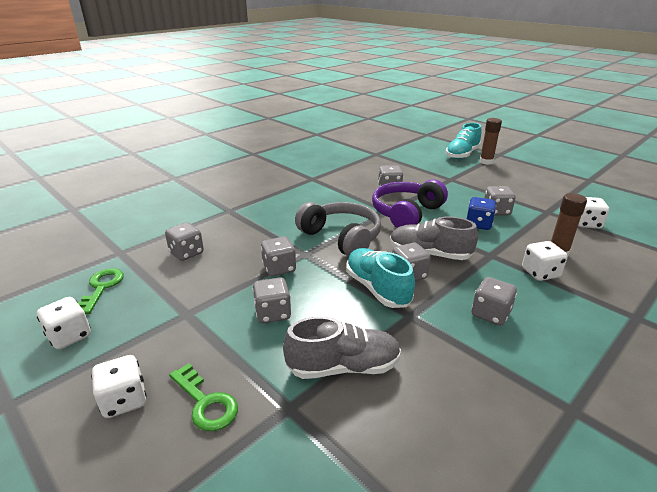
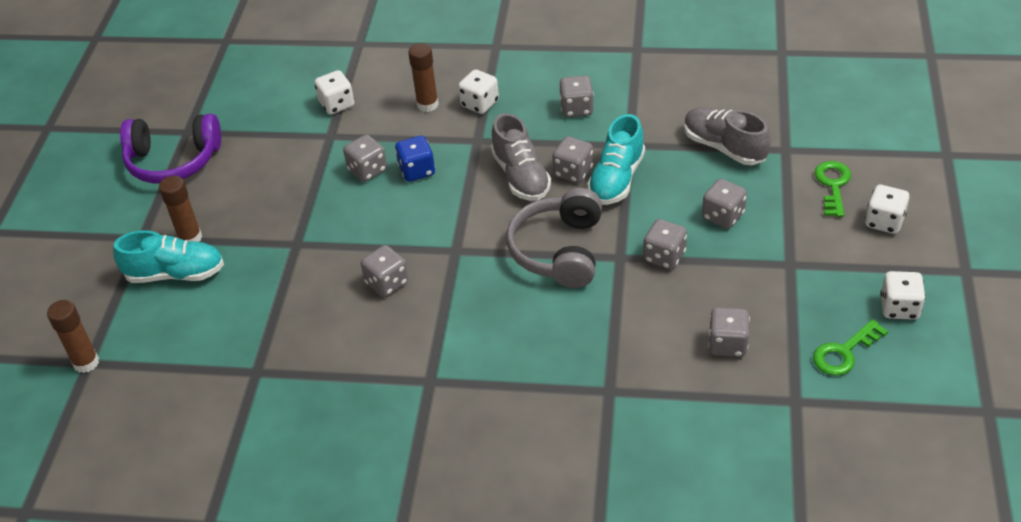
camera: 125 degrees left, 15 degrees up
(406, 213) = (446, 233): purple headphones -> purple headphones (173, 161)
(427, 134) = (86, 362): none -> brown glue stick

